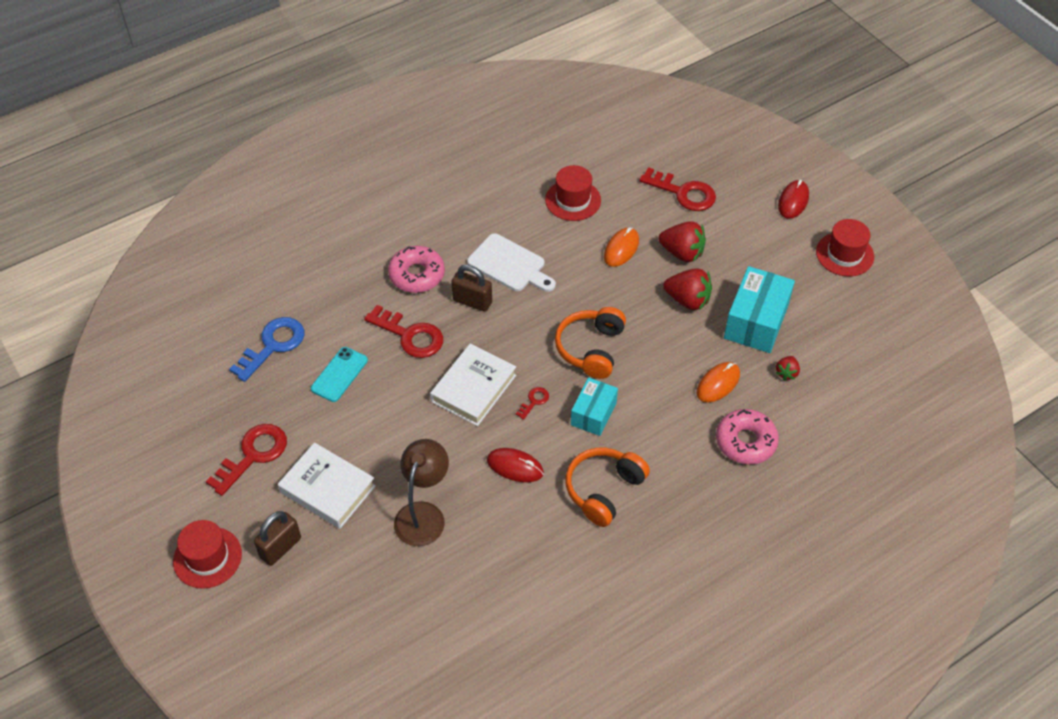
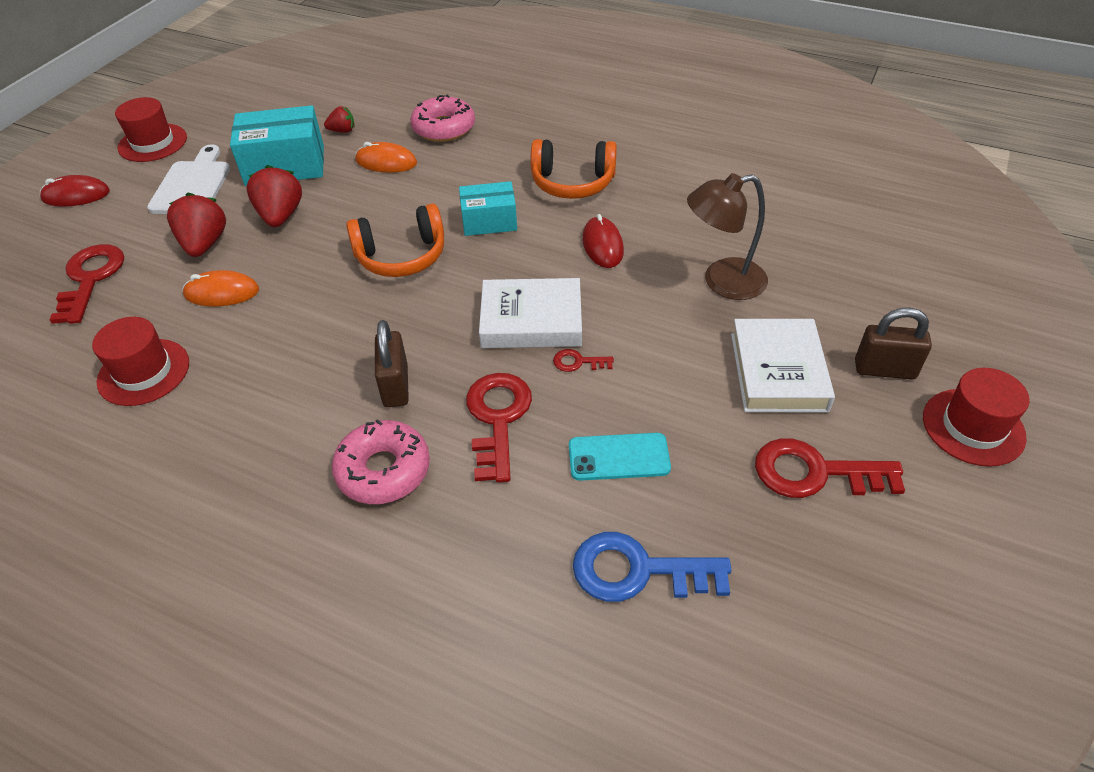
camera: 120 degrees left, 5 degrees down
(509, 265) = (306, 380): white cutting board -> white cutting board (192, 185)
(534, 401) = (509, 267): red key -> red key (578, 362)

